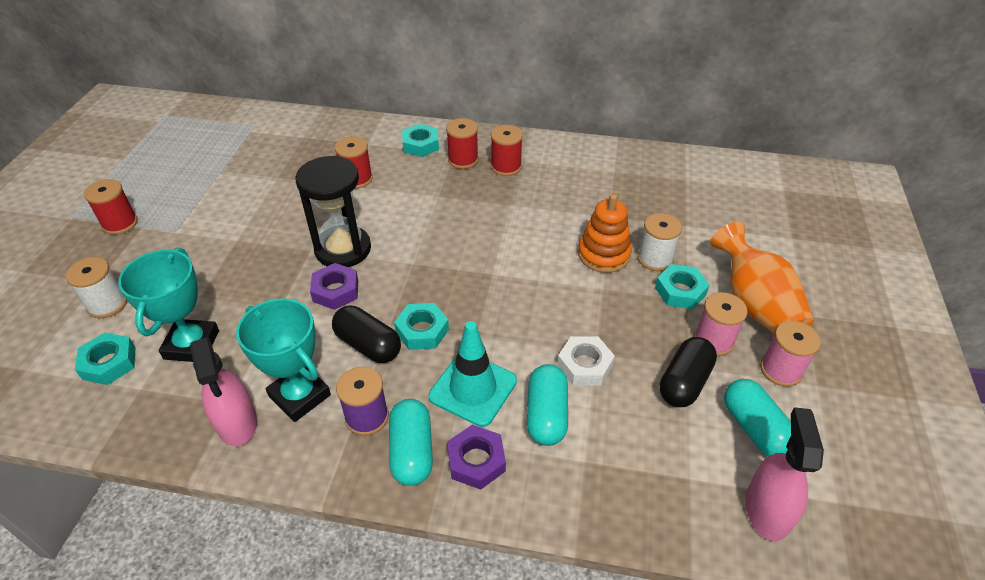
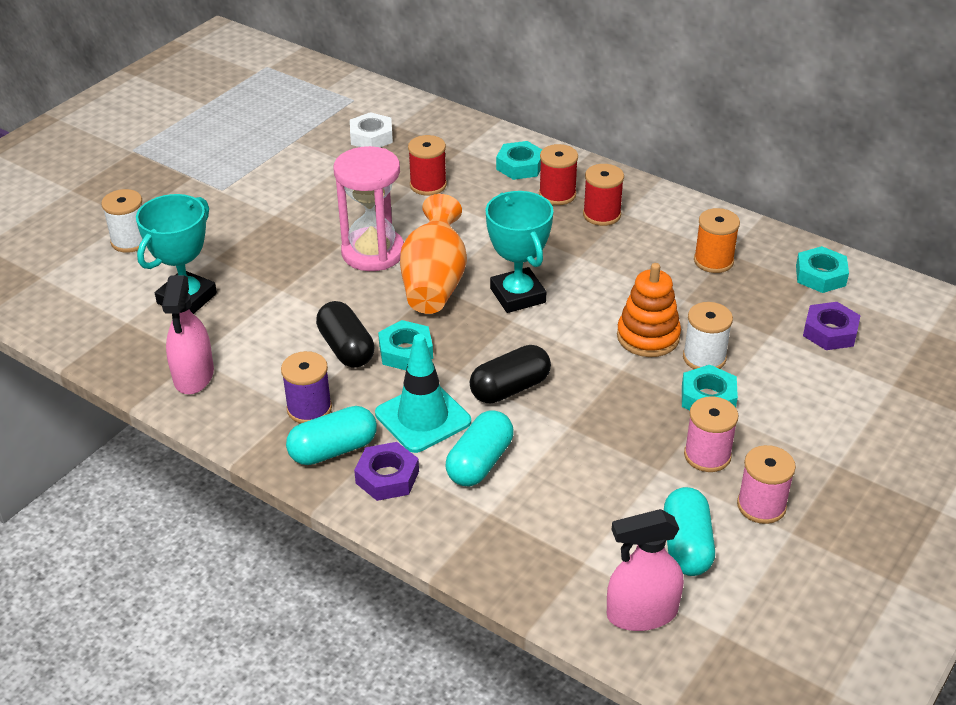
camera: 25 degrees right, 5 degrees down
(109, 363) = (110, 292): turquoise nut -> turquoise nut (820, 275)
(120, 223) = (174, 169): red spool -> none
(300, 396) = (259, 372): turquoise trophy -> turquoise trophy (517, 295)
(335, 291) = (343, 290): purple nut -> purple nut (830, 332)
(343, 249) = (373, 252): black hourglass -> pink hourglass
(412, 451) = (333, 450): turquoise capsule -> turquoise capsule turned 45 degrees clockwise
(584, 365) = (549, 433): white nut -> white nut (371, 137)
(608, 180) = (713, 261): none -> orange spool
(684, 382) = (644, 482): black capsule -> black capsule (510, 388)
(754, 304) = (785, 436): orange vase -> orange vase (434, 282)
(766, 510) = (642, 613): pink spray bottle -> pink spray bottle turned 135 degrees counterclockwise

